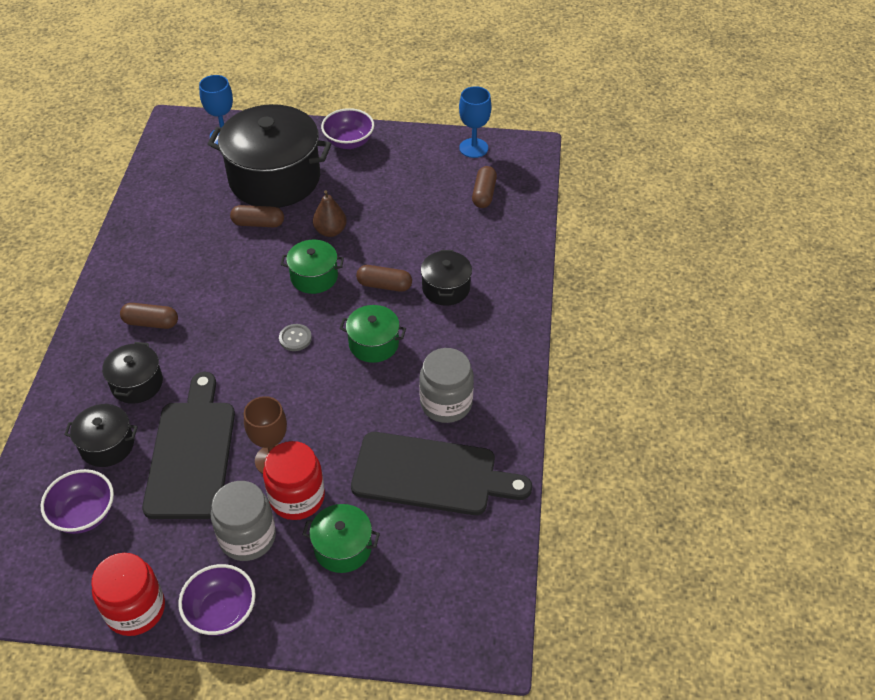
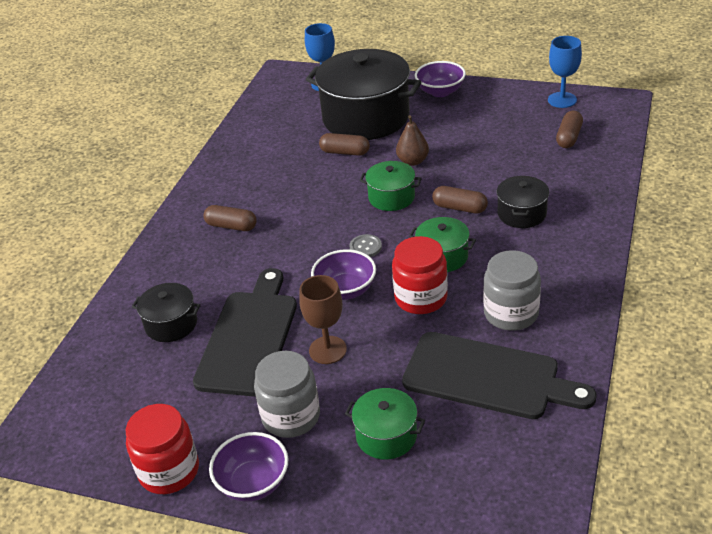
camera: 15 degrees right, 10 degrees down
(84, 514) = (138, 381): purple bowl -> purple bowl (345, 290)
(137, 383) = (209, 275): black pot -> none
(297, 497) = (346, 385): red jar -> red jar (421, 298)

